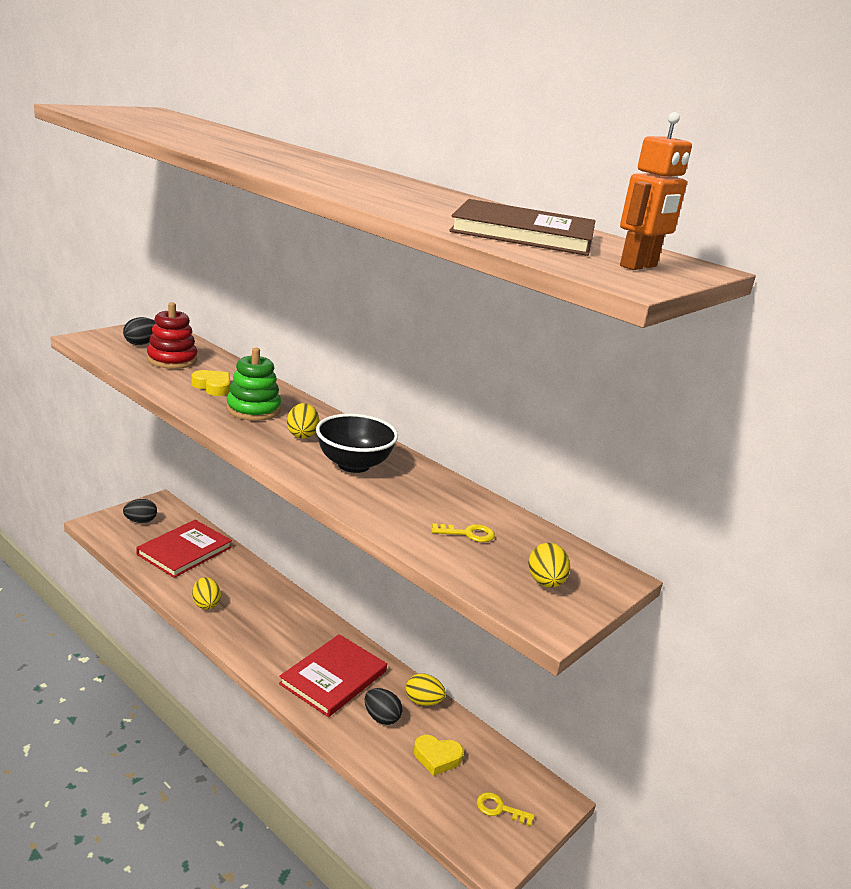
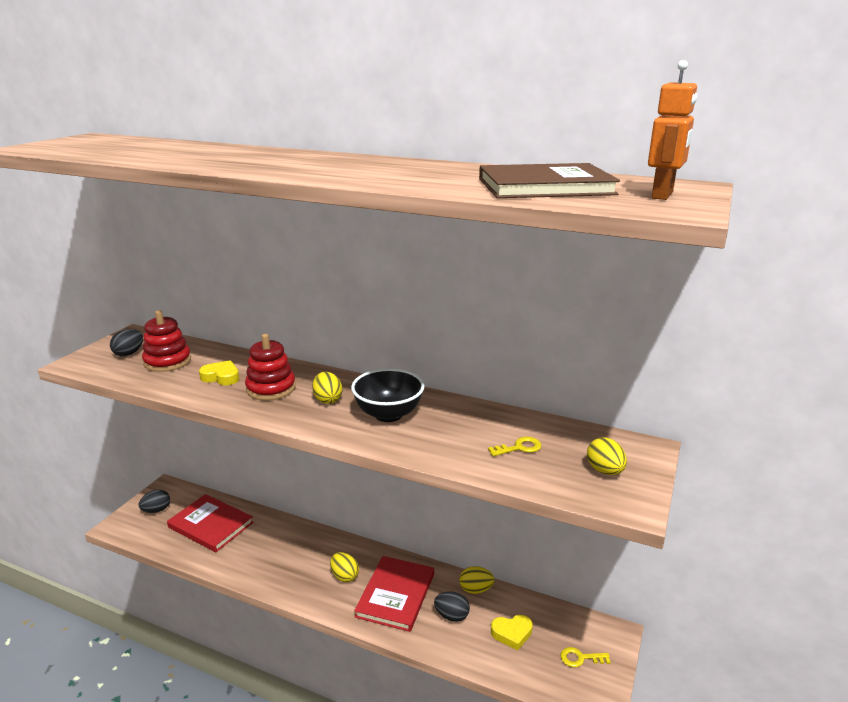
camera: 15 degrees left, 0 degrees up
(185, 551) = (211, 525): red book -> red book turned 75 degrees counterclockwise
(206, 604) = (255, 567): yellow egg -> yellow egg (344, 576)
(253, 409) = (271, 388): green stacking toy -> red stacking toy

